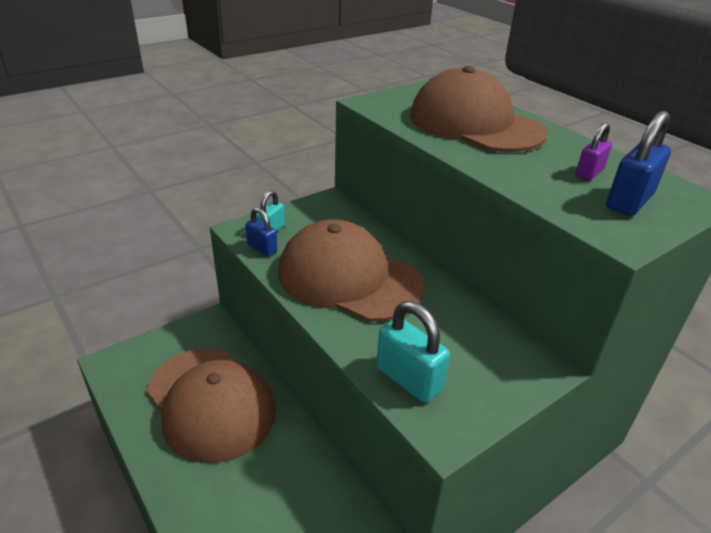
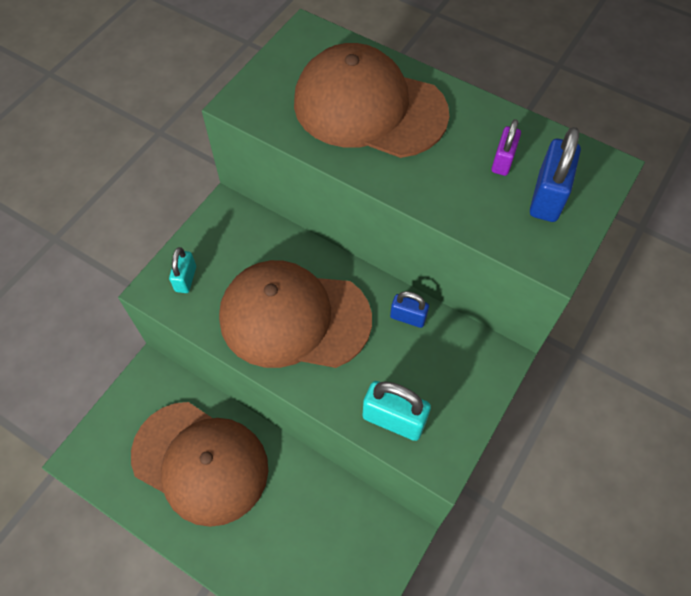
camera: 20 degrees left, 25 degrees up
(262, 248) = (190, 309): blue padlock -> blue padlock (408, 317)

